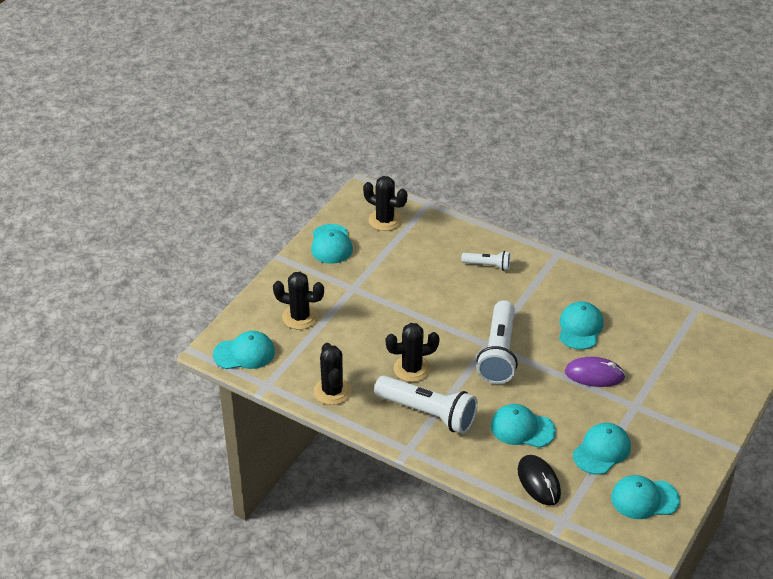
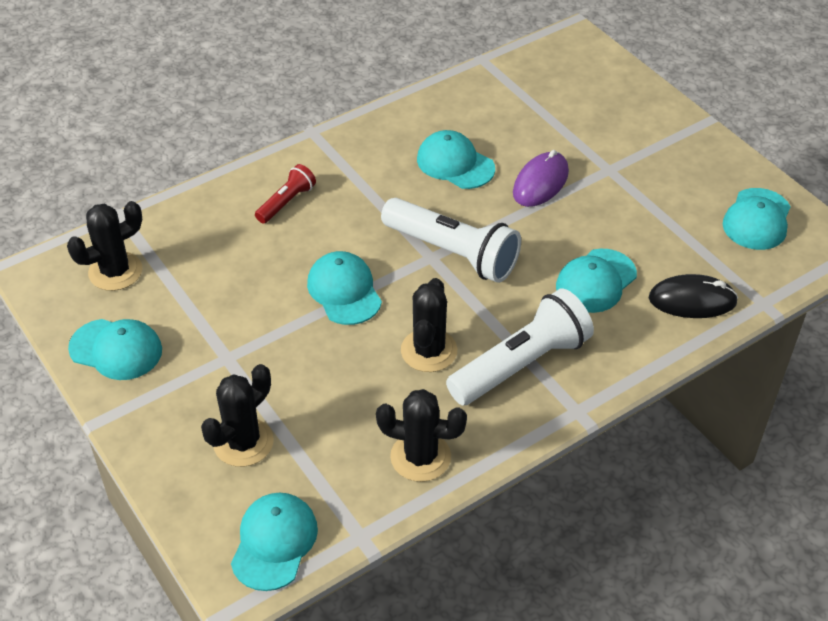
camera: 65 degrees left, 5 degrees up
(487, 265) = (286, 202): white flashlight -> red flashlight
(601, 450) = (666, 225): turquoise cap -> turquoise cap (344, 291)

